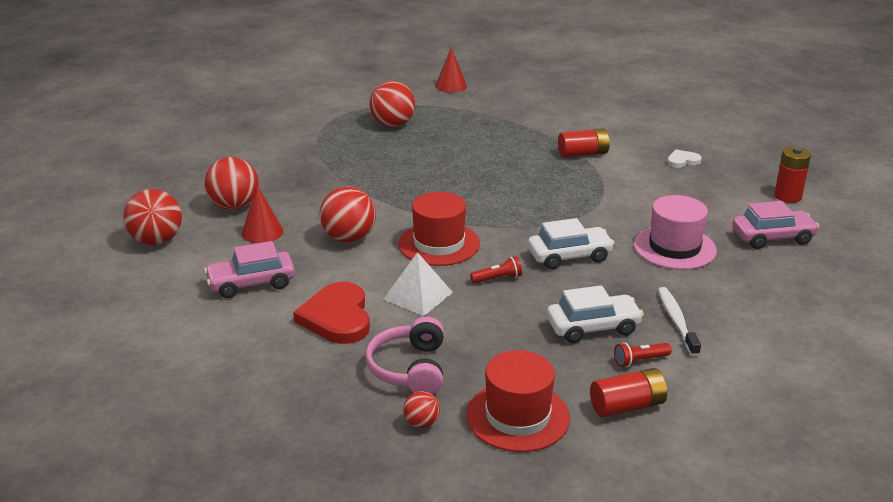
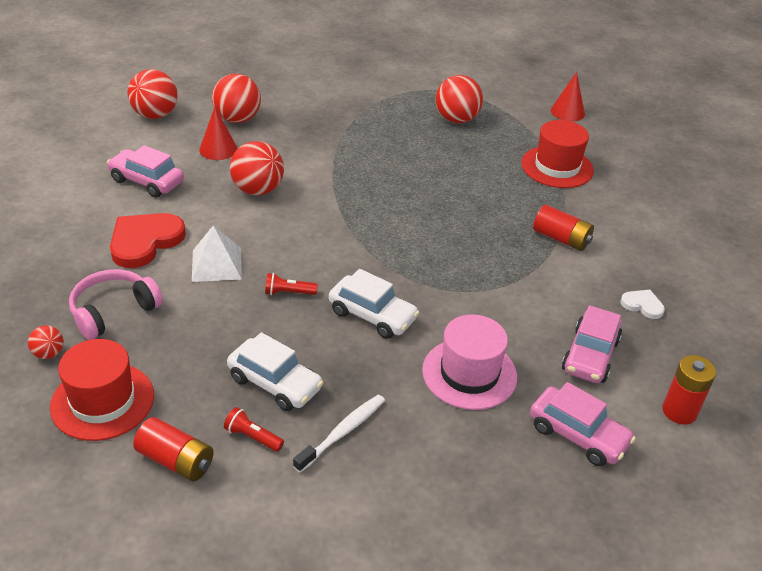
camera: 45 degrees right, 10 degrees up
(439, 244) = (303, 236): red hat -> red hat (557, 167)
(497, 279) = (288, 293): red flashlight -> red flashlight turned 150 degrees clockwise
(707, 199) = (590, 355): none -> pink car

